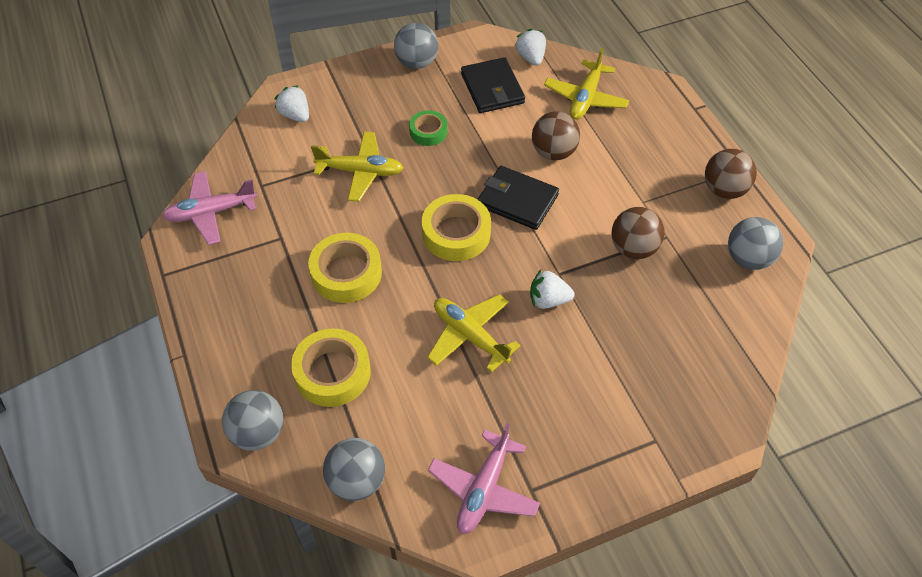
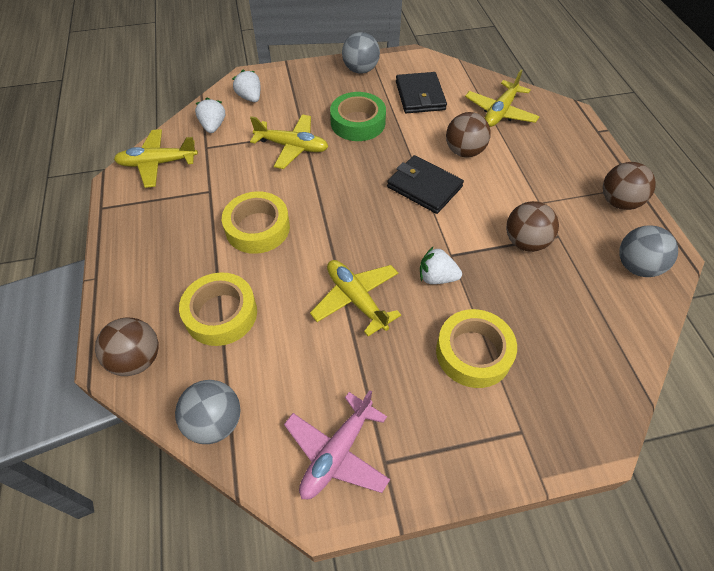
camera: 10 degrees right, 0 degrees up
(211, 213) = (157, 163): pink plane -> yellow plane
(258, 433) = (137, 359): grey ball -> brown ball
(428, 132) = (358, 122): green tape -> green tape, size x1.67
(456, 233) = (363, 207): yellow tape -> yellow tape (473, 353)
(531, 58) = (457, 76): white strawberry -> white strawberry (213, 126)

